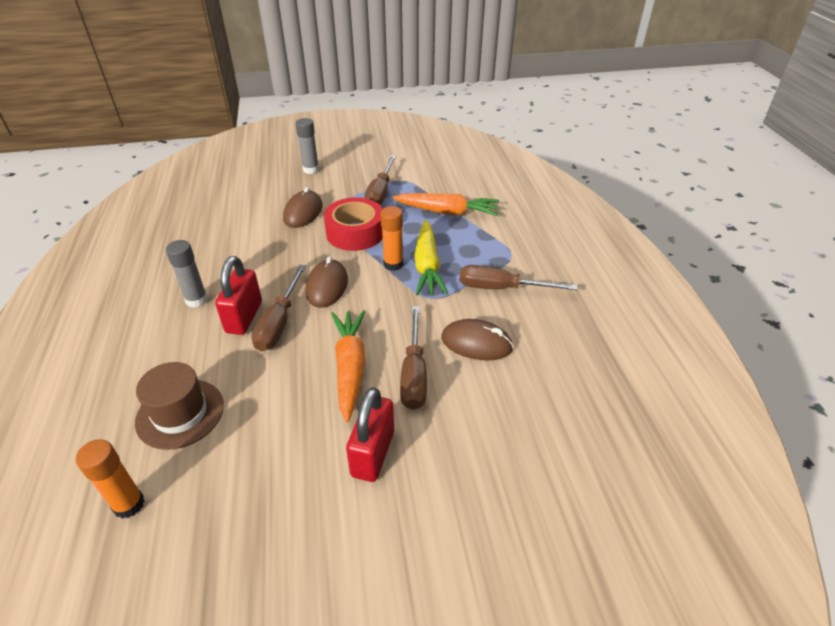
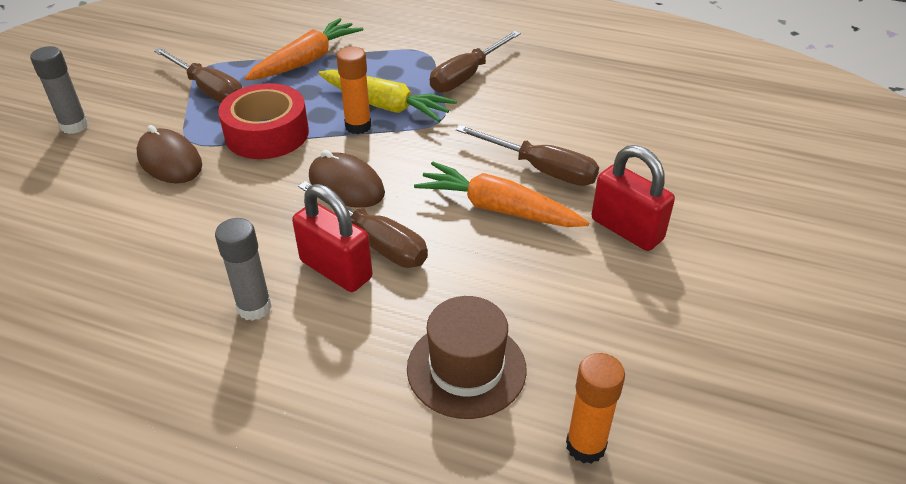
camera: 60 degrees left, 0 degrees up
(476, 343) = (530, 118): brown mouse -> none

